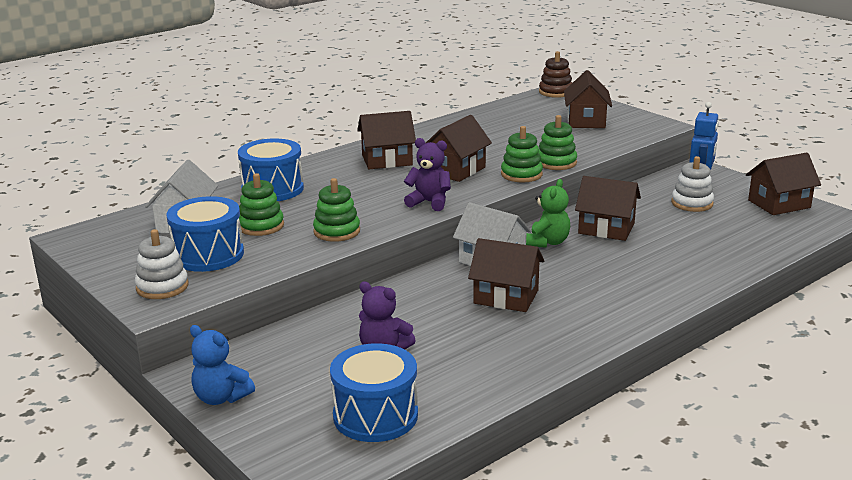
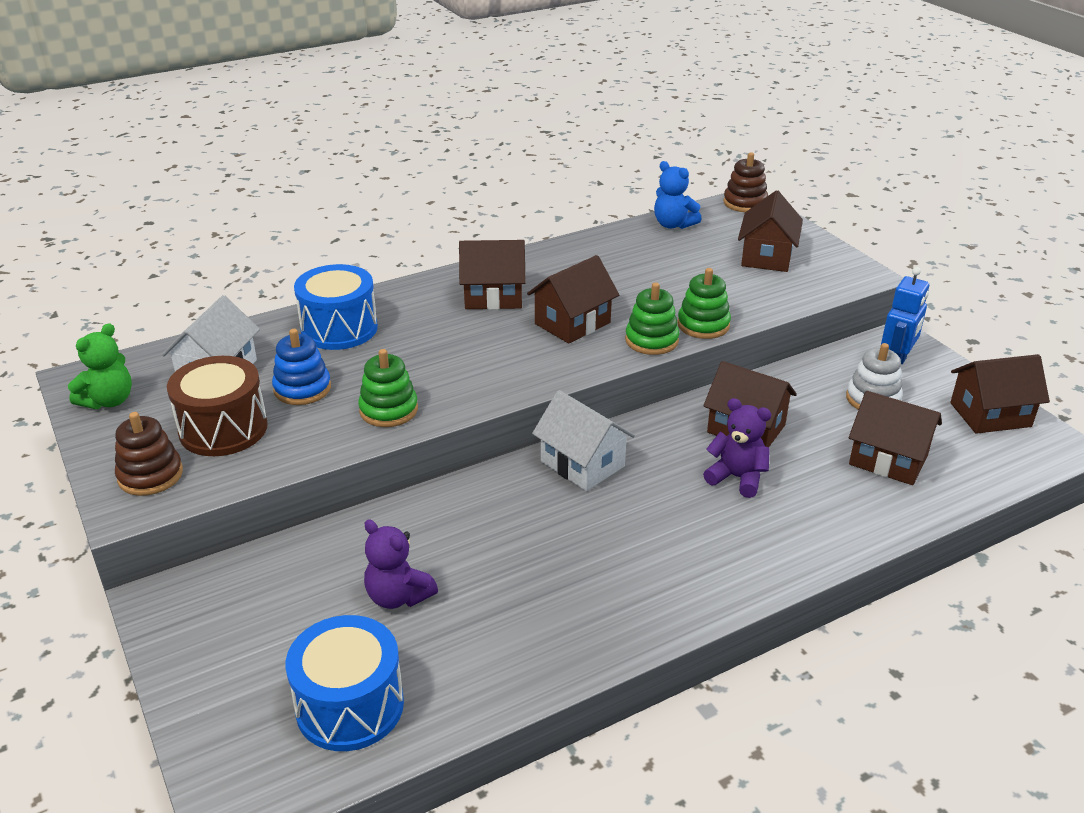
camera: 10 degrees right, 10 degrees up
(162, 287) = (150, 475): white stacking toy -> brown stacking toy
(208, 255) = (223, 429): blue drum -> brown drum
(221, 397) = (179, 644): blue teddy bear -> blue teddy bear (673, 224)
(261, 226) = (302, 389): green stacking toy -> blue stacking toy
(429, 202) = (519, 375): purple teddy bear -> purple teddy bear (737, 478)
(506, 297) = (579, 528): brown house -> brown house (888, 460)
(547, 242) = (663, 442): green teddy bear -> green teddy bear (109, 401)

